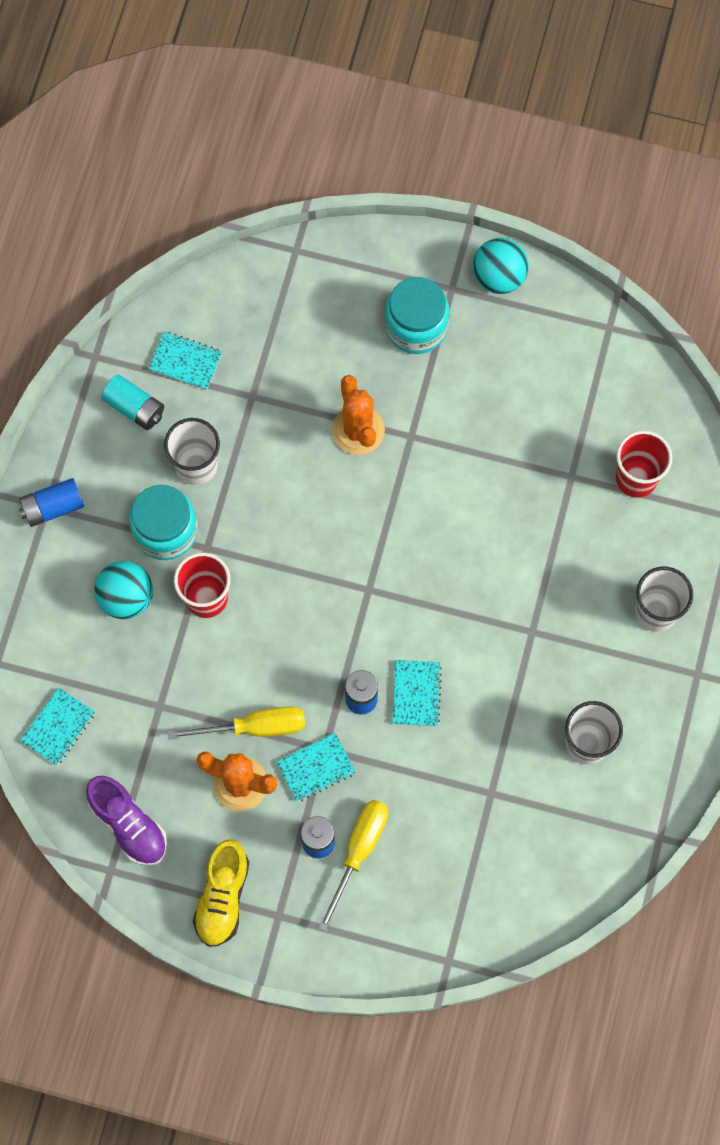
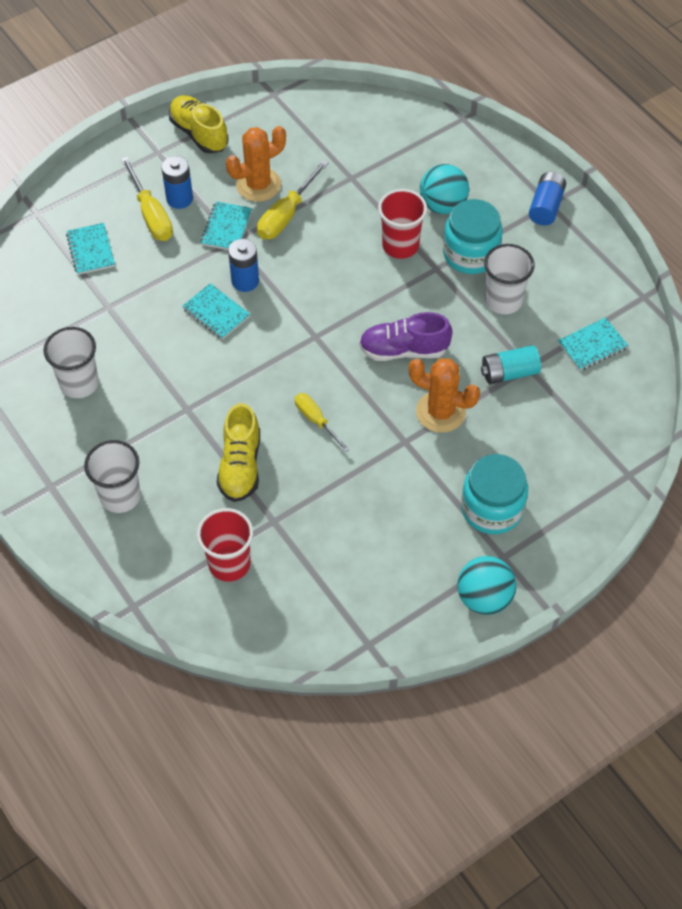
camera: 130 degrees right, 15 degrees down
(58, 727) = (389, 122): turquoise notebook -> turquoise notebook (91, 250)
(129, 825) = (292, 118): purple shoe -> purple shoe (403, 350)
(134, 408) = (581, 294): turquoise battery -> turquoise battery (509, 373)
(452, 520) = (316, 420): none -> yellow screwdriver
(546, 543) = (240, 466): none -> yellow shoe

